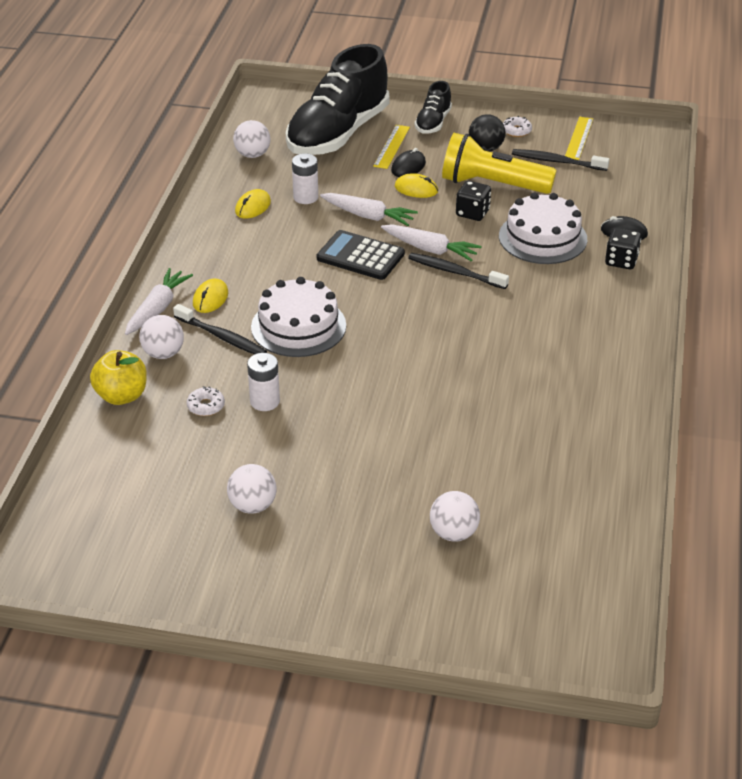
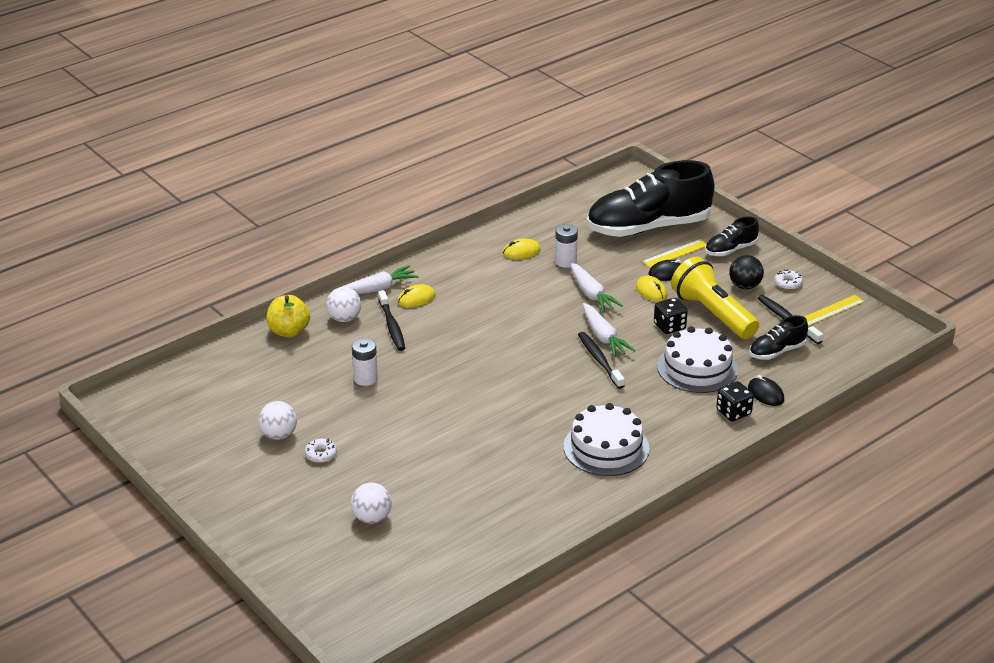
camera: 40 degrees right, 5 degrees down
(206, 406) = (328, 363): white donut -> white donut (321, 454)
(252, 155) = (568, 216): white ball -> none
(298, 326) = (447, 343): white cake -> white cake (606, 447)
(360, 256) = (549, 318): black calculator -> none
(584, 192) = (777, 351): none -> black shoe

